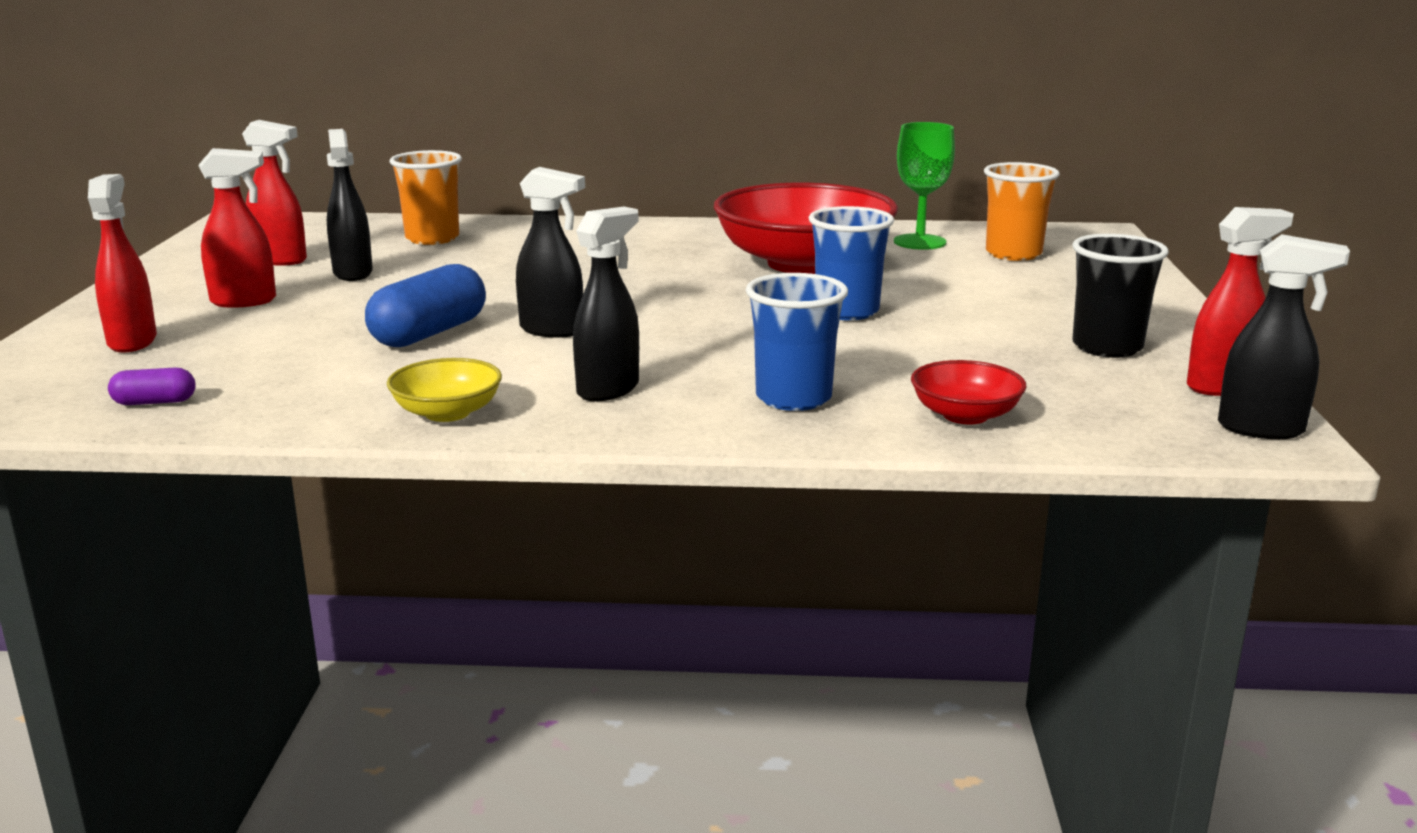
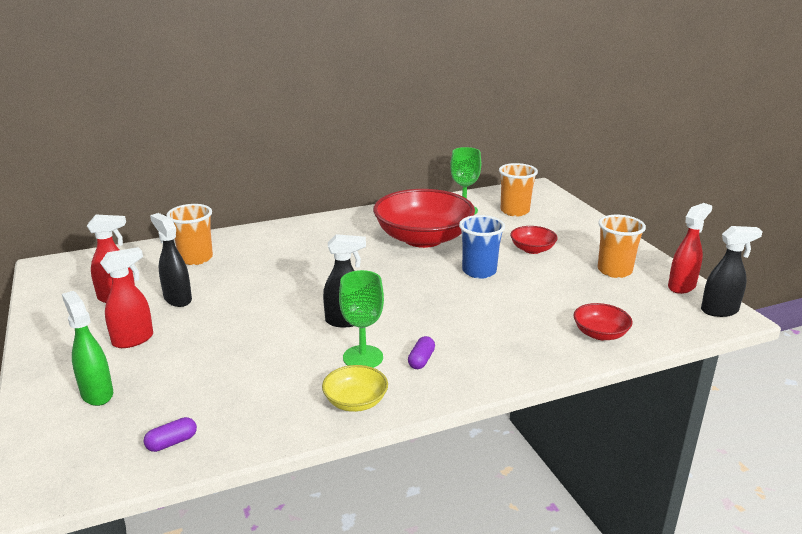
camera: 25 degrees left, 5 degrees up
(132, 341) = (97, 394): red spray bottle -> green spray bottle
(429, 333) = (279, 340): blue capsule -> none
(524, 371) = (363, 357): none -> green goblet
(608, 389) = (421, 360): black spray bottle -> purple capsule
(793, 398) = (515, 342): blue cup -> none
(981, 301) = (532, 249): none -> red bowl
(1107, 347) = (614, 271): black cup -> orange cup

